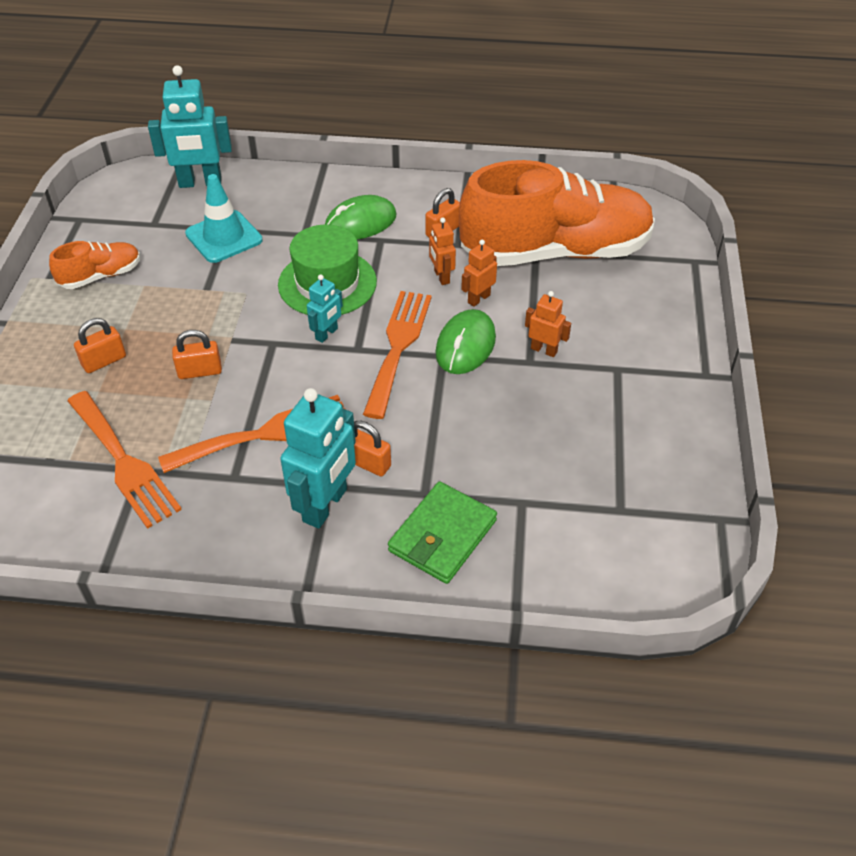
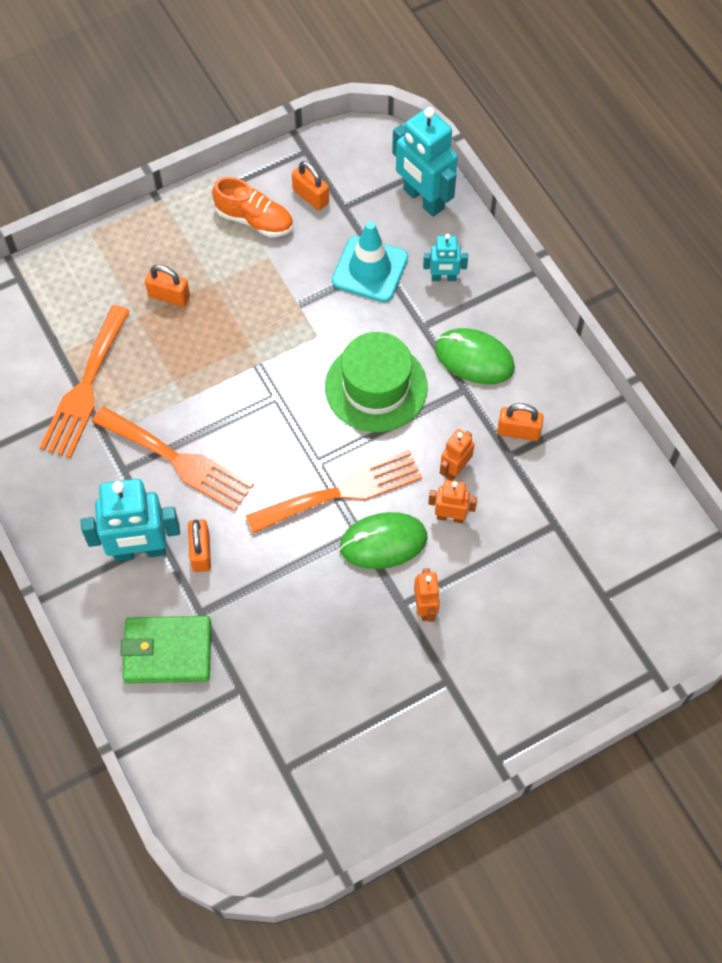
camera: 55 degrees right, 15 degrees up
(200, 371) = (207, 368): orange padlock -> orange padlock (311, 196)
(327, 334) = (316, 428): turquoise robot -> turquoise robot (443, 278)
(555, 252) = (565, 543): orange shoe -> none

